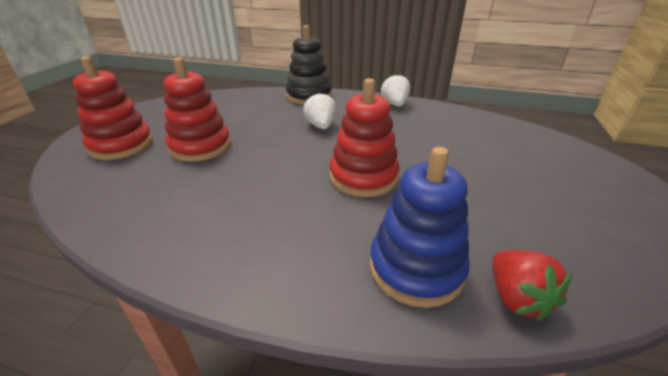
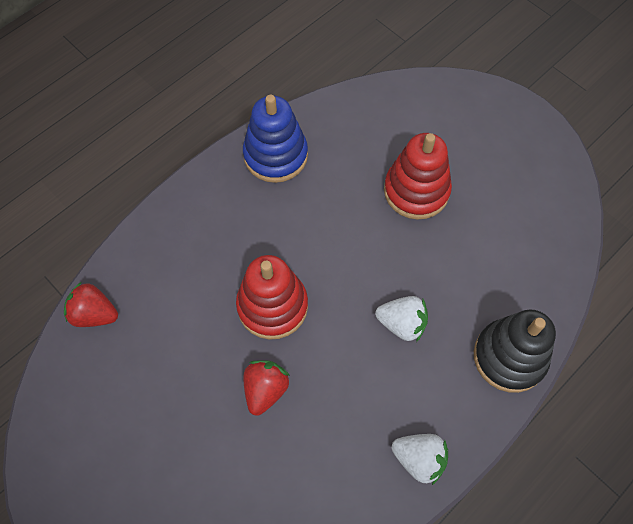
camera: 120 degrees right, 30 degrees up
(121, 145) = (458, 127): red stacking toy -> none
(416, 268) = (154, 274): blue stacking toy -> blue stacking toy (275, 155)
(428, 158) = (265, 390): none -> red strawberry

